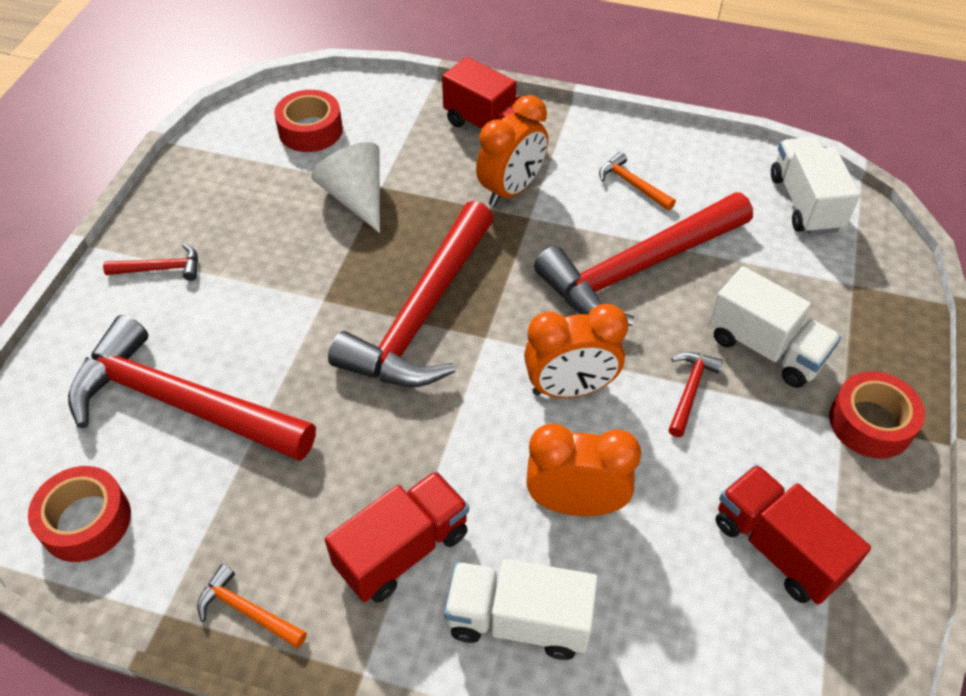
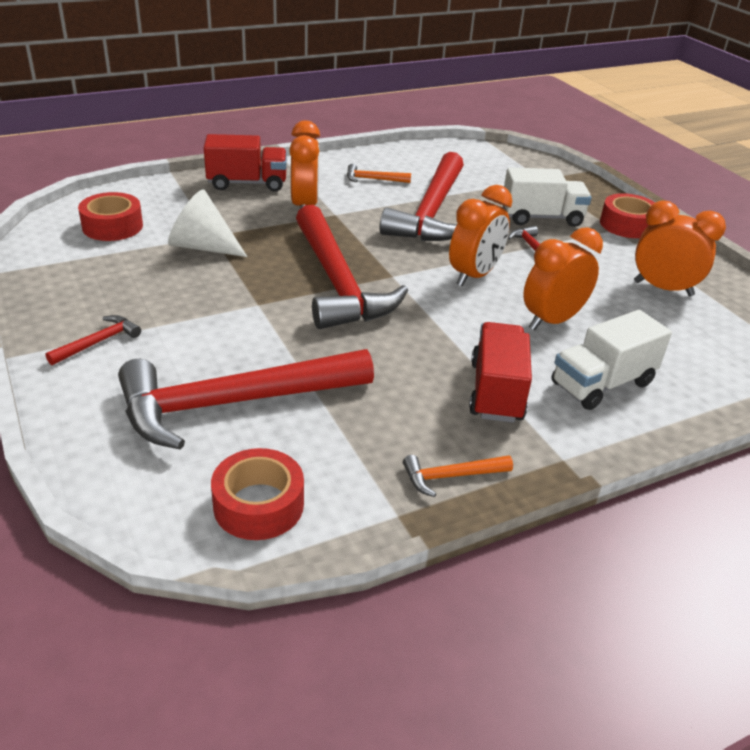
camera: 45 degrees left, 15 degrees down
(777, 548) = (663, 288): red truck -> orange clock
(804, 203) = (472, 156): white truck -> none

